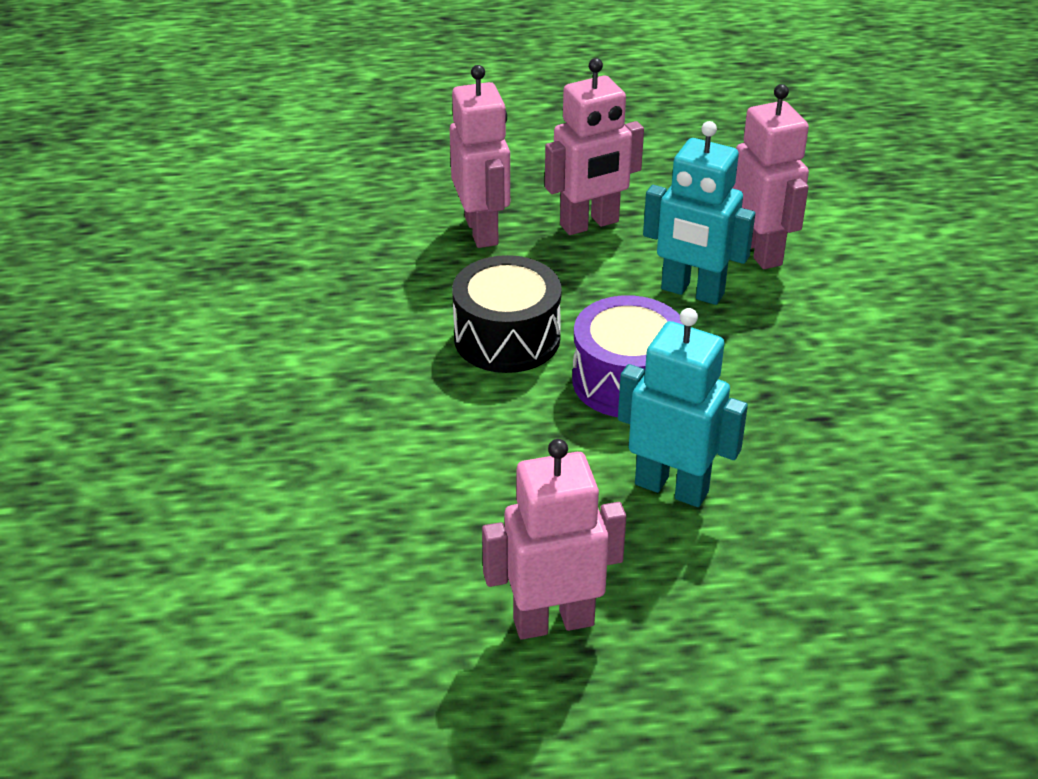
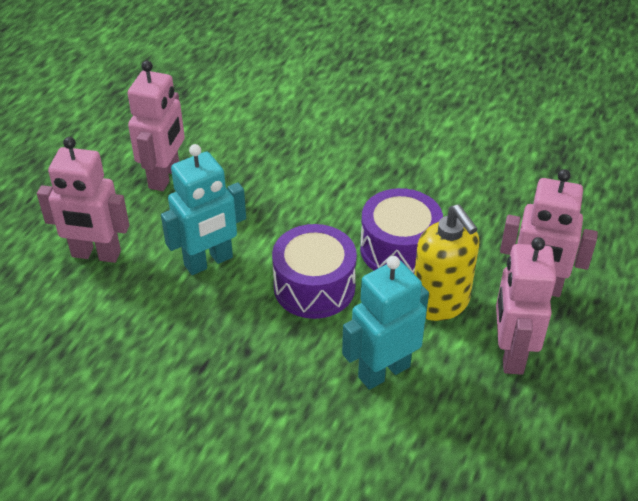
camera: 120 degrees right, 5 degrees up
(507, 338) = (399, 249): black drum -> purple drum
(564, 284) = (440, 303): none -> yellow soap dispenser
(760, 251) = (407, 446): pink robot -> pink robot (96, 254)

